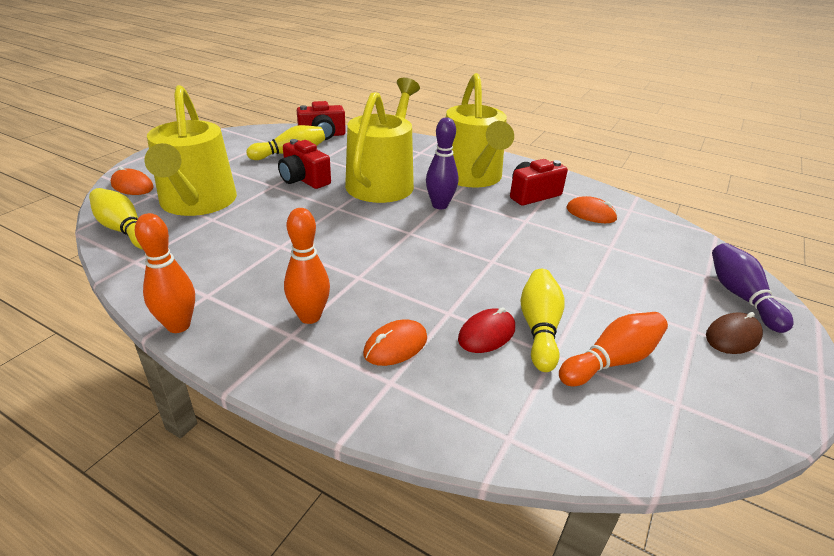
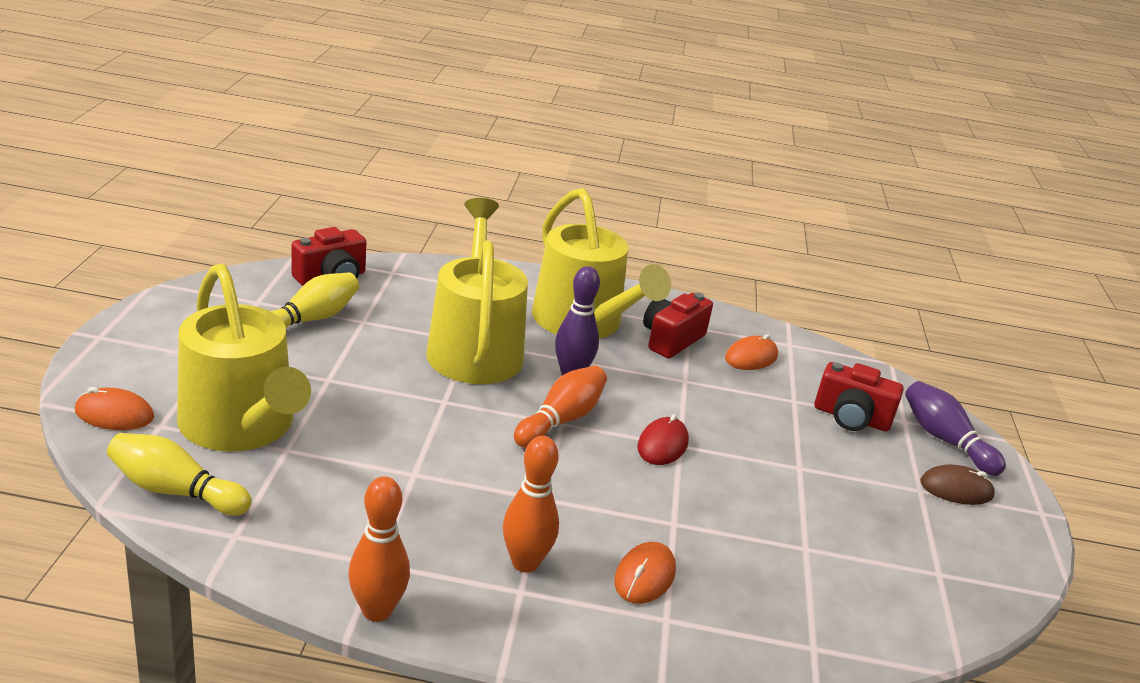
camera: 25 degrees left, 5 degrees down
(303, 179) = (364, 362): red camera -> red camera (851, 418)
(486, 334) = (729, 540): red mouse -> red mouse (662, 445)
(539, 328) = (776, 521): yellow bowling pin -> none
(591, 214) = (751, 357): orange mouse -> orange mouse turned 45 degrees counterclockwise
(611, 361) = (863, 542): orange bowling pin -> orange bowling pin (561, 420)
(733, 336) = (956, 489): brown mouse -> brown mouse turned 60 degrees clockwise

